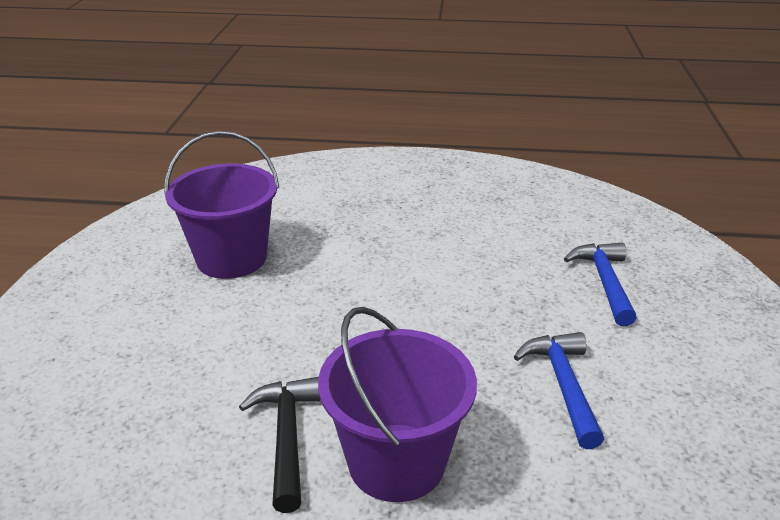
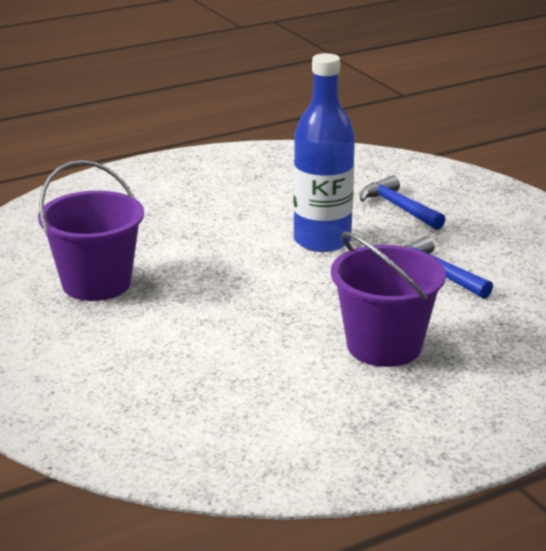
camera: 35 degrees left, 5 degrees down
(287, 437) = (299, 362): black hammer -> none
(481, 292) = (322, 241): none -> blue bottle

